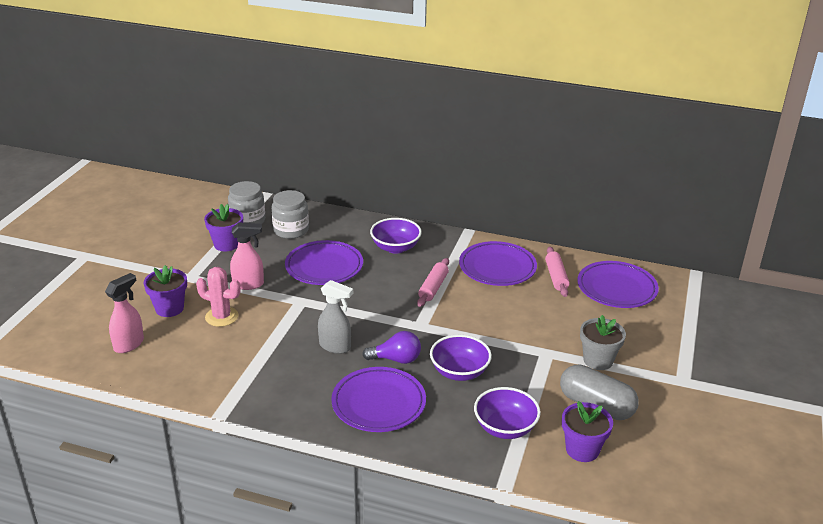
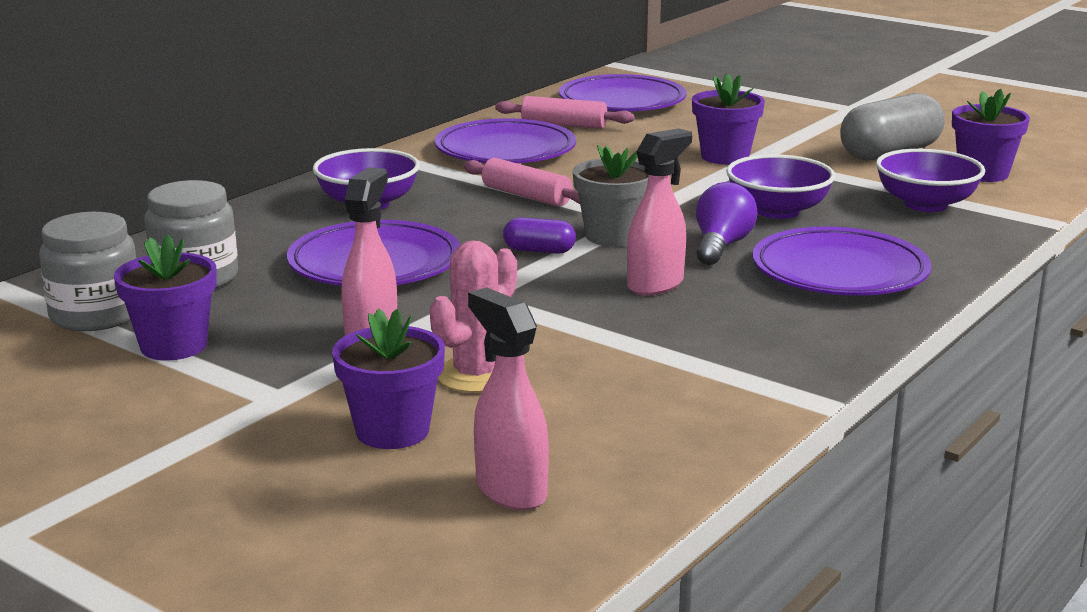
camera: 70 degrees left, 10 degrees down
(335, 347) = (656, 284): grey spray bottle -> pink spray bottle
(361, 306) = (539, 250): none -> purple capsule
(540, 341) = (725, 157): none -> purple flower pot
(598, 360) = (788, 136): grey flower pot -> grey flower pot (613, 236)

